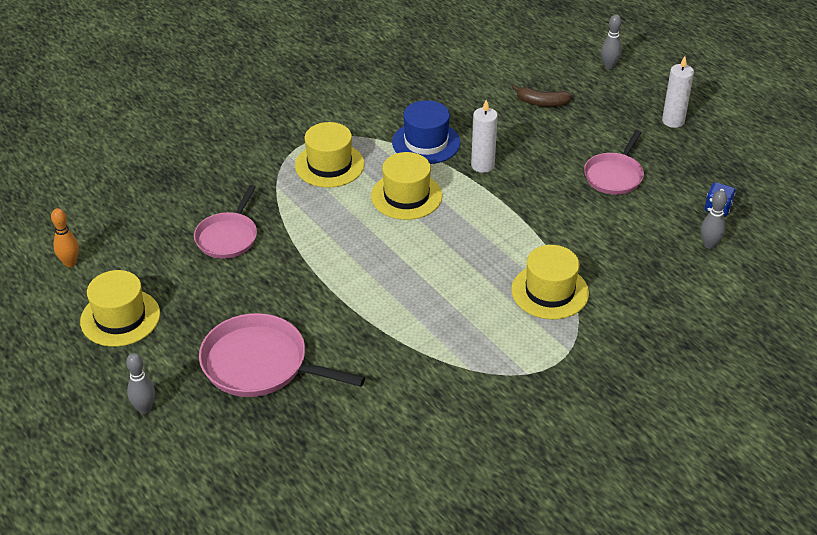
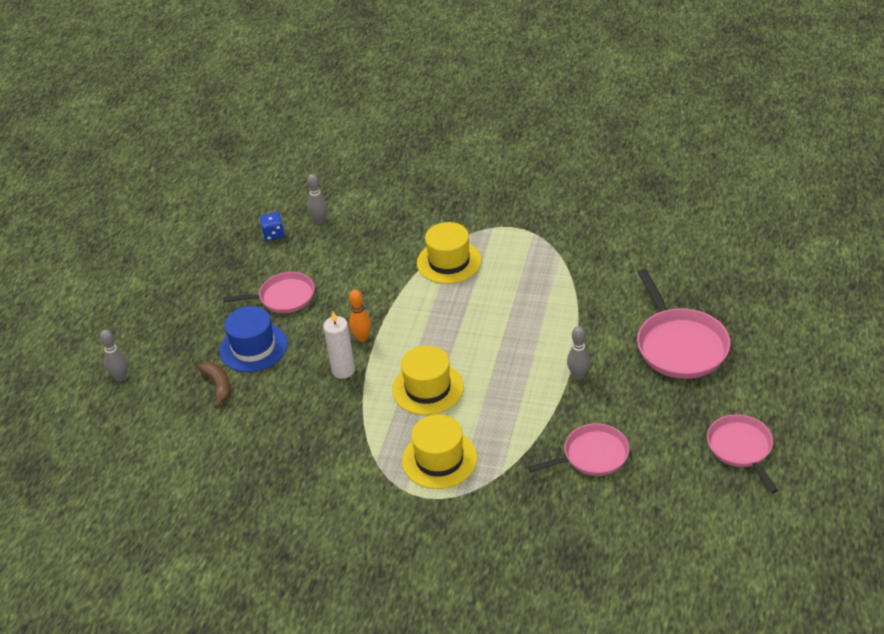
camera: 125 degrees left, 0 degrees up
(70, 263) = (736, 528): orange bowling pin -> orange bowling pin (362, 338)
(120, 317) = (741, 448): yellow hat -> pink pan
(144, 408) = (785, 370): grey bowling pin -> grey bowling pin (578, 375)
(426, 142) = (346, 421): blue hat -> blue hat (253, 347)
(673, 121) = (177, 303): white candle -> none

